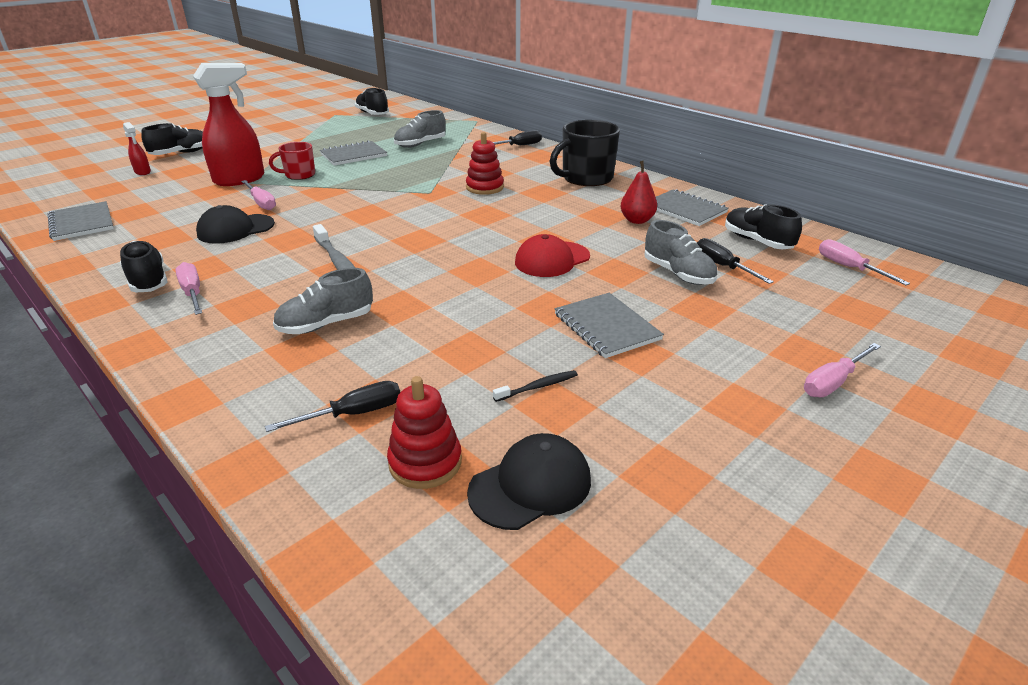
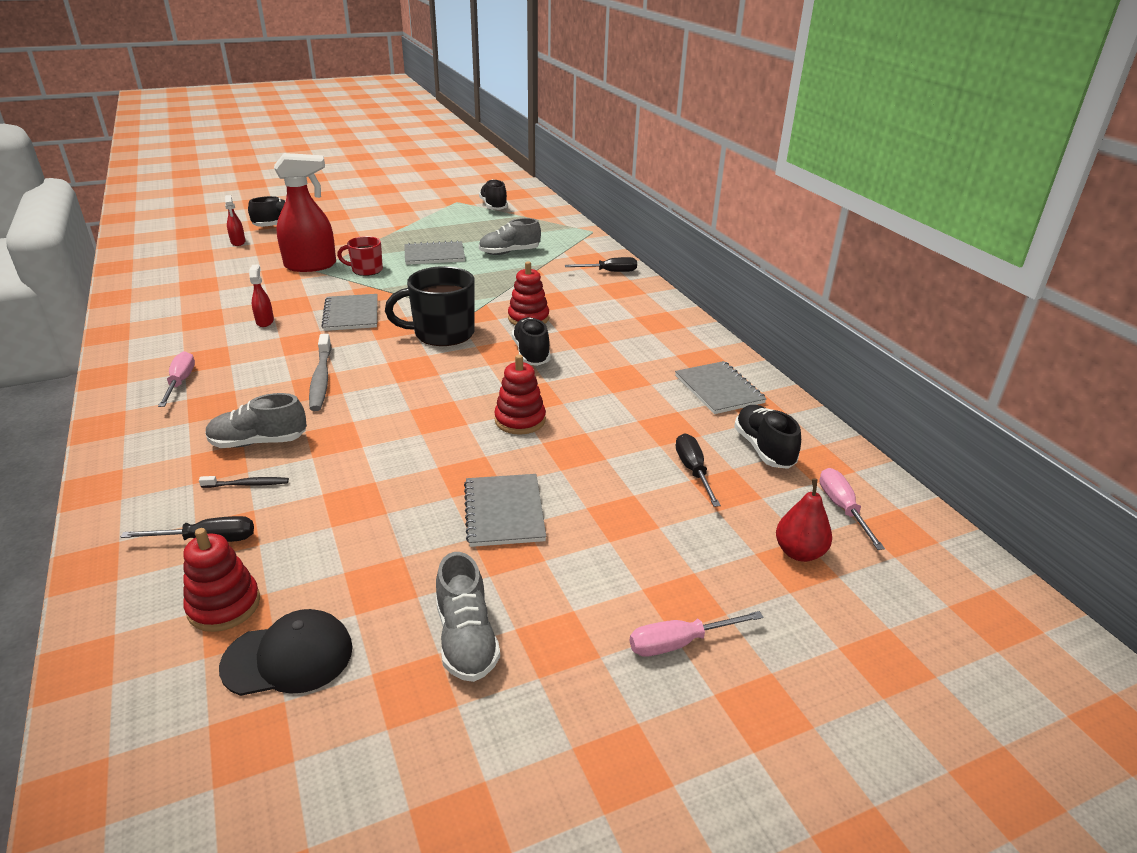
camera: 20 degrees right, 0 degrees up
(82, 223) = (152, 289): grey notebook -> grey notebook (351, 314)
(148, 281) = (156, 361): black shoe -> black shoe (531, 353)
(235, 229) = (265, 321): black cap -> red spray bottle
(261, 203) = (309, 296): pink screwdriver -> none
(538, 387) = (382, 559): black toothbrush -> black toothbrush (247, 484)
(552, 259) = (520, 420): red cap -> red stacking toy
(586, 178) = (645, 327): black mug -> black mug (442, 333)
(637, 220) = (652, 392): red pear -> red pear (799, 552)
(678, 274) = (635, 468): grey shoe -> grey shoe (466, 638)

